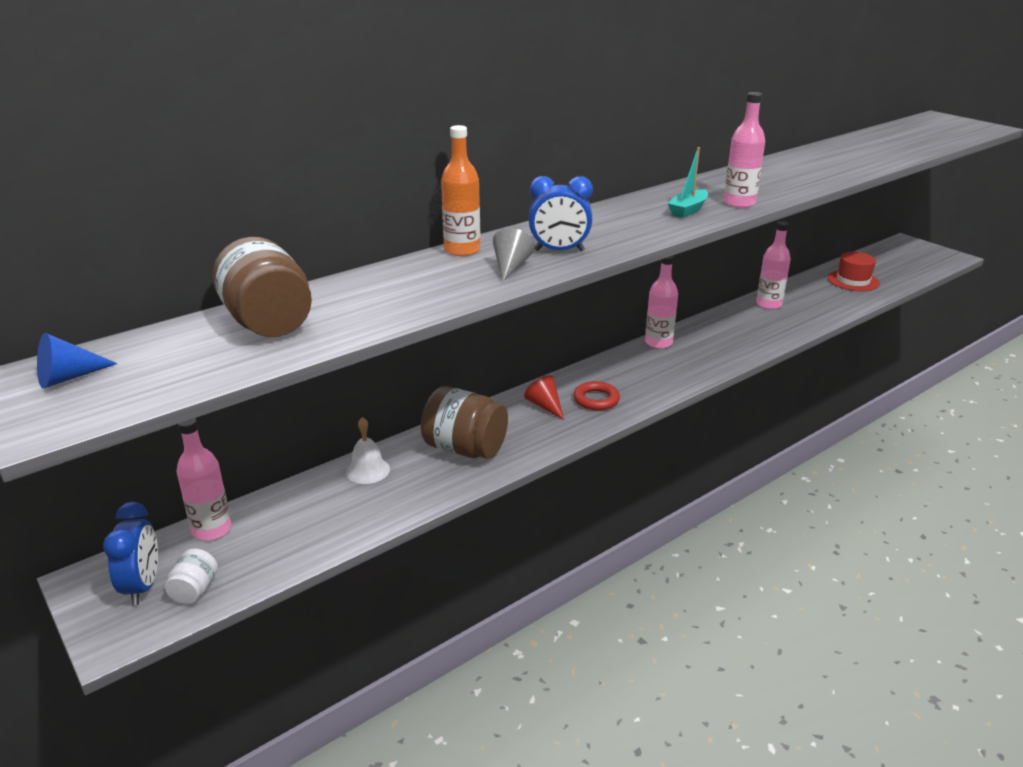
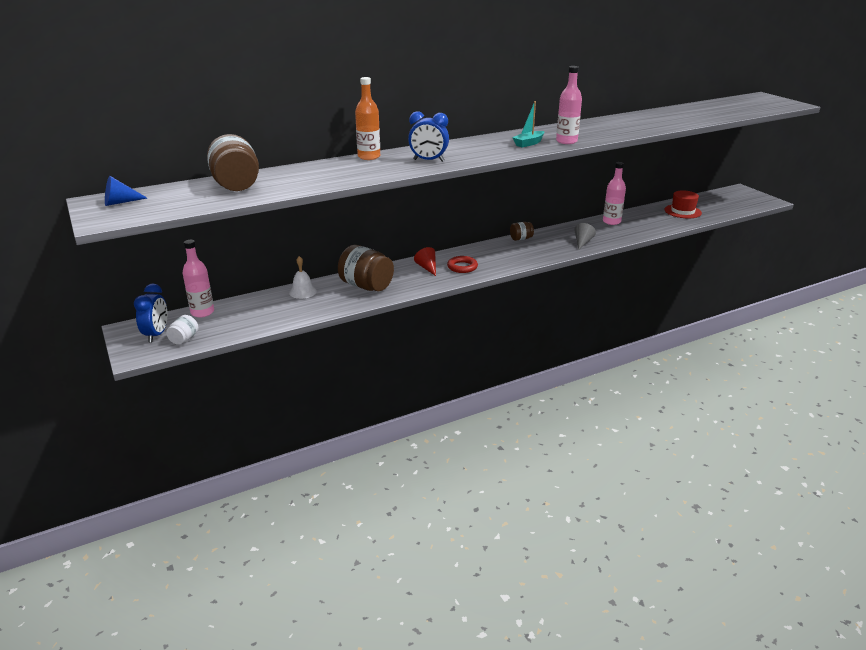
camera: 10 degrees right, 0 degrees up
(510, 267) = (392, 167): grey cone -> grey cone (582, 242)
(658, 343) = (521, 239): pink bottle -> brown jar

